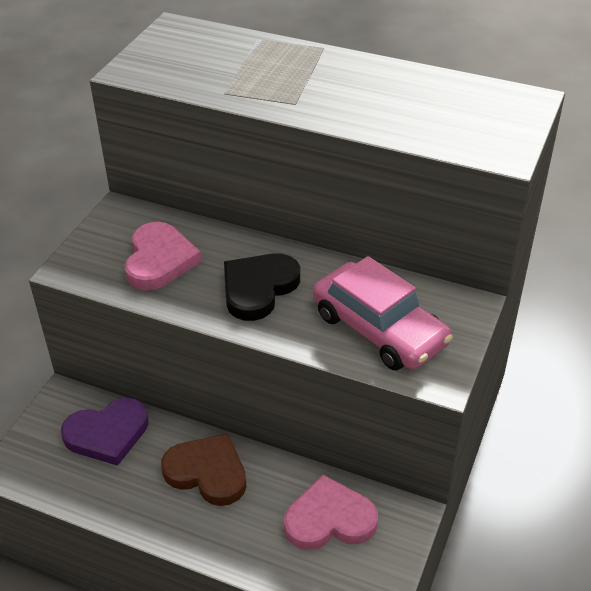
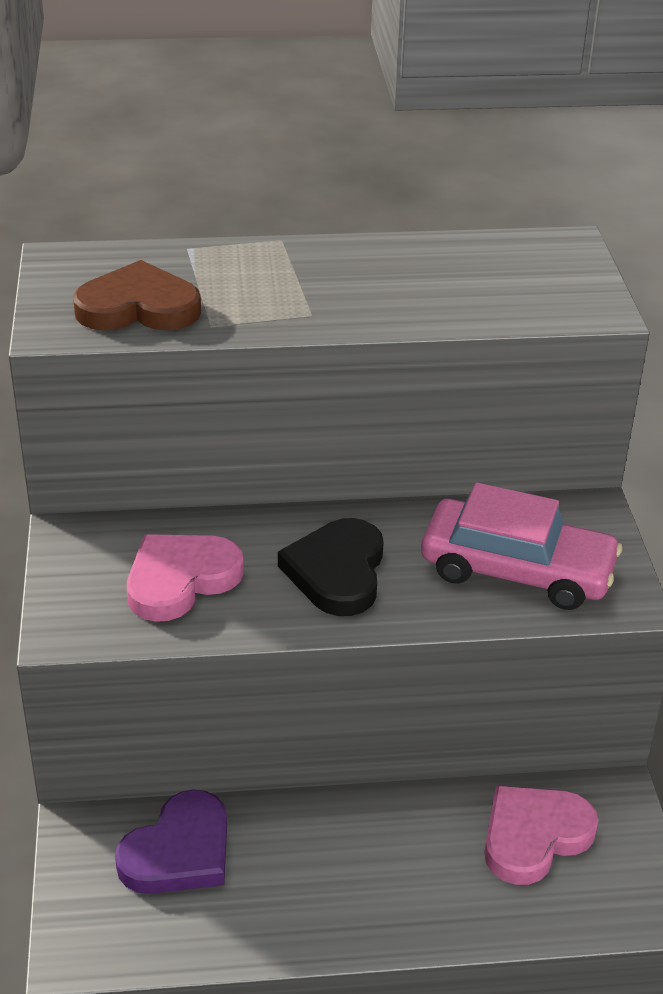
camera: 30 degrees left, 5 degrees down
(159, 260) = (180, 580): pink heart -> pink heart turned 105 degrees counterclockwise
(207, 472) = (347, 844): brown heart -> brown heart (138, 307)

